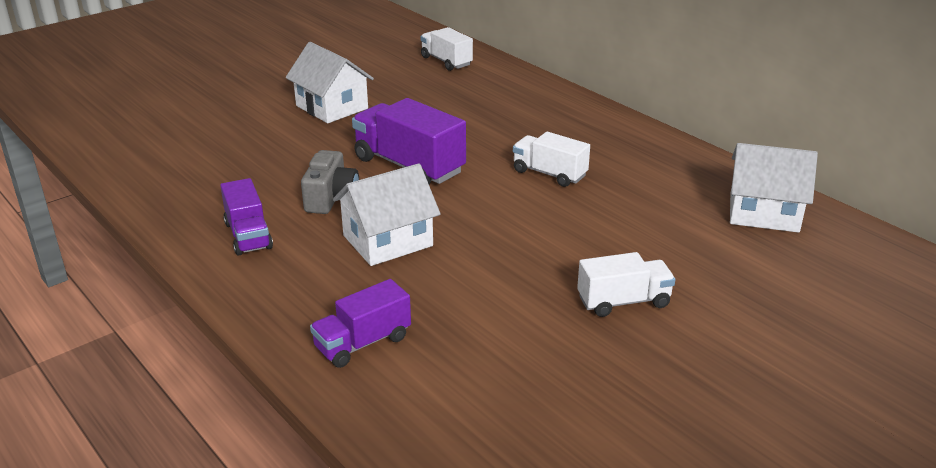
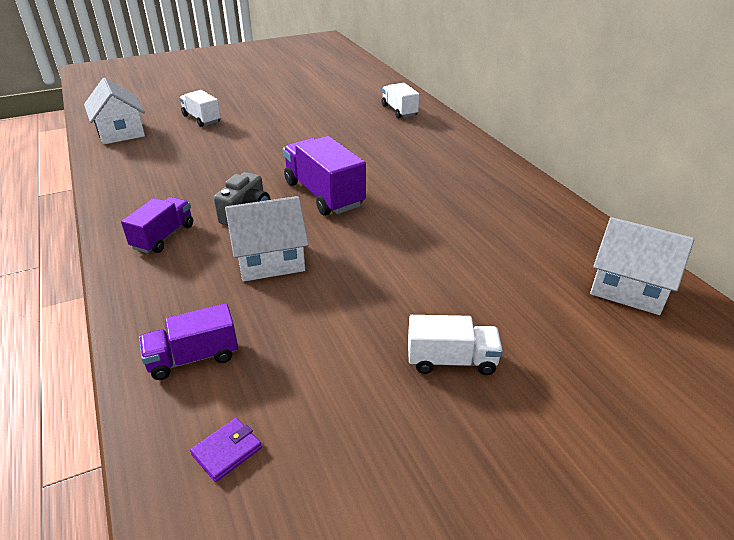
camera: 15 degrees right, 5 degrees up
(248, 235) = (163, 237): purple truck -> purple truck turned 150 degrees counterclockwise
(332, 107) = (291, 137): white house -> white house (120, 132)
(448, 411) = (227, 451): none -> purple wallet
(549, 174) = (439, 218): white truck -> white truck (201, 119)

